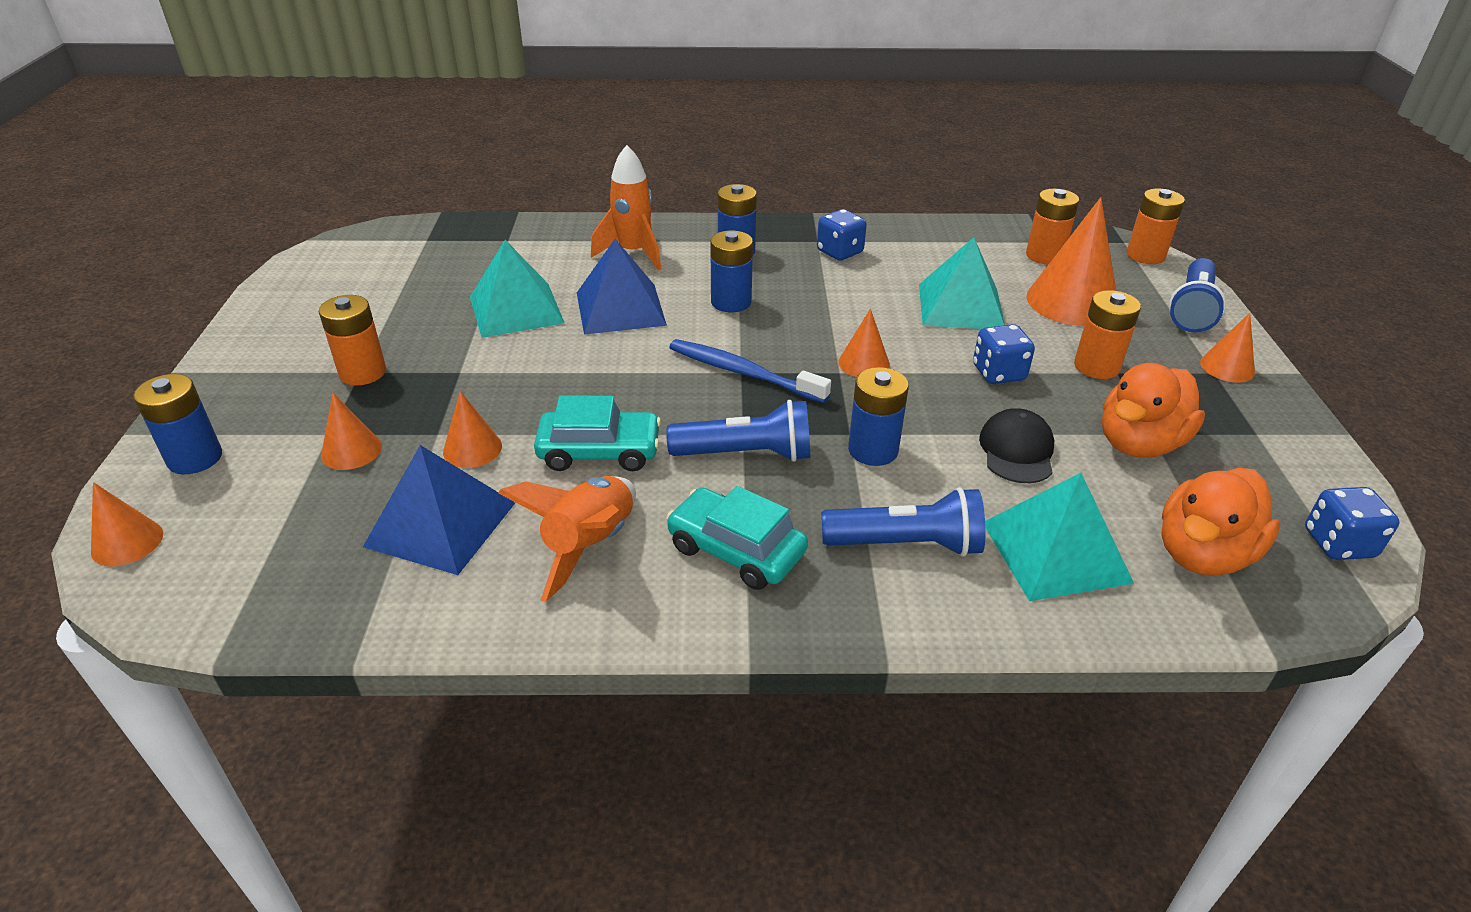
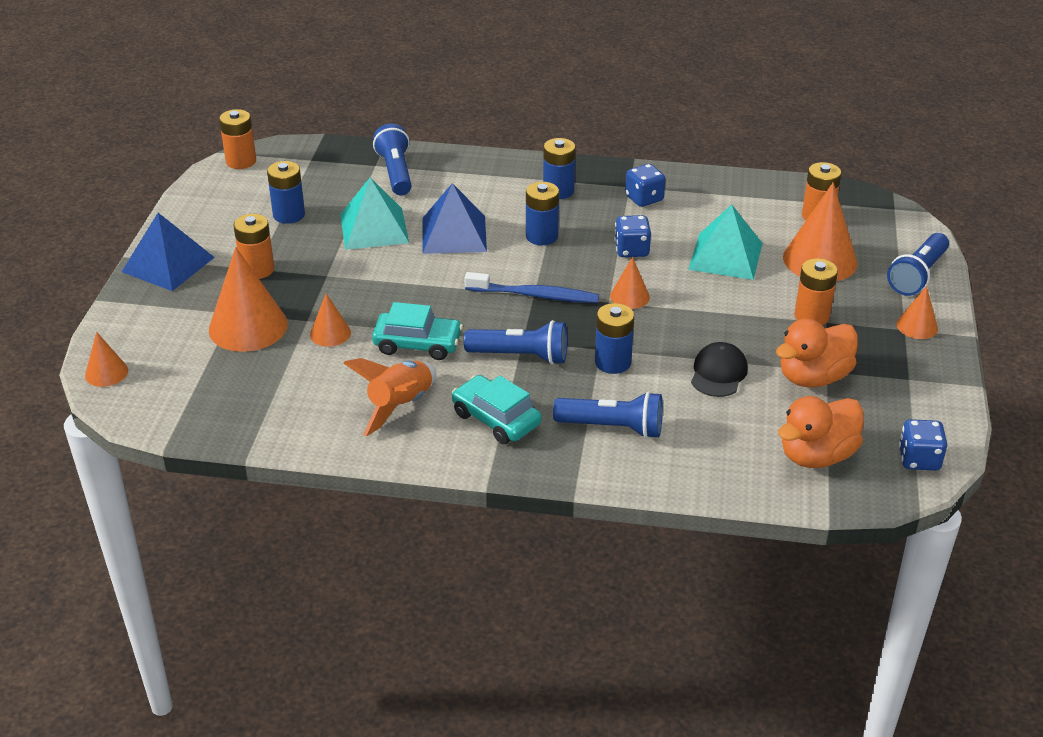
camera: 10 degrees right, 0 degrees up
(195, 458) = (144, 321): blue battery -> blue battery (289, 215)
(351, 451) = (248, 326): orange cone -> orange cone, size x1.93
(441, 524) = (305, 382): blue pyramid -> blue pyramid (168, 264)
(534, 246) = (395, 172): none -> blue flashlight
(633, 253) = (474, 186): orange rocket -> none
(743, 373) = (535, 295): blue toothbrush -> blue toothbrush turned 150 degrees clockwise
(998, 373) = (731, 314): blue dice -> blue dice (631, 250)
(1055, 552) = (714, 443): turquoise pyramid -> none
(1145, 255) = (905, 223): orange battery -> orange battery (241, 161)

